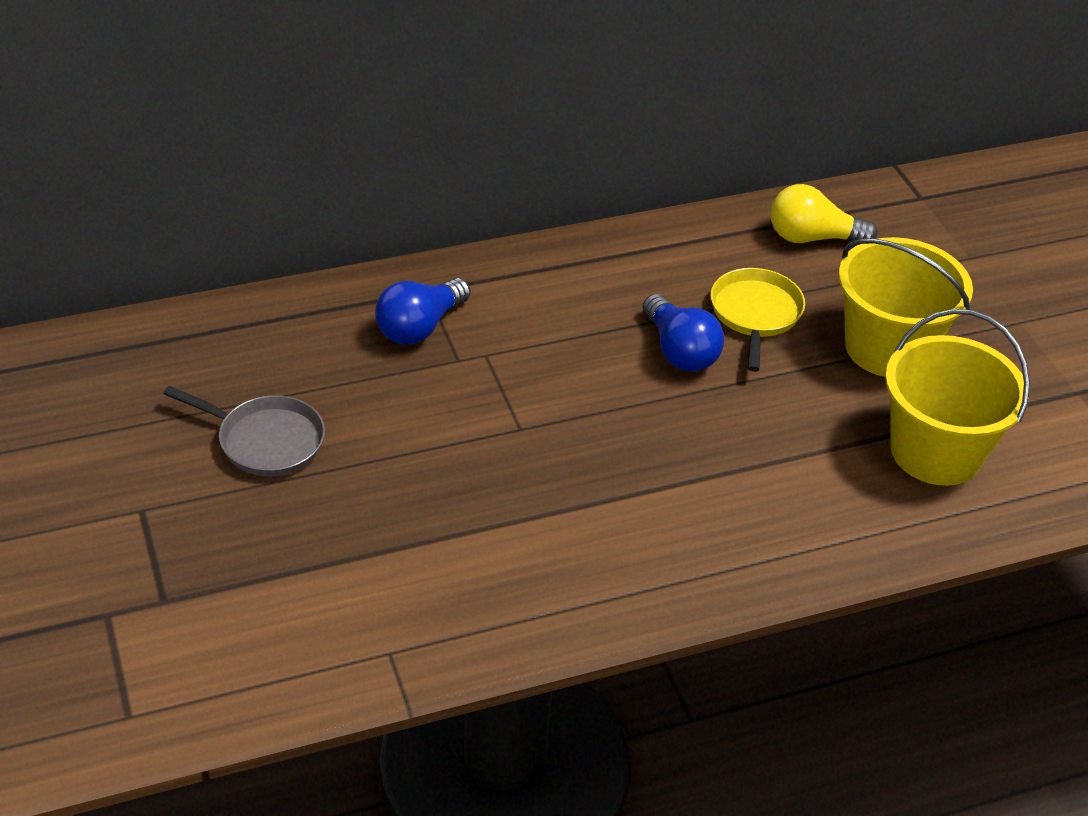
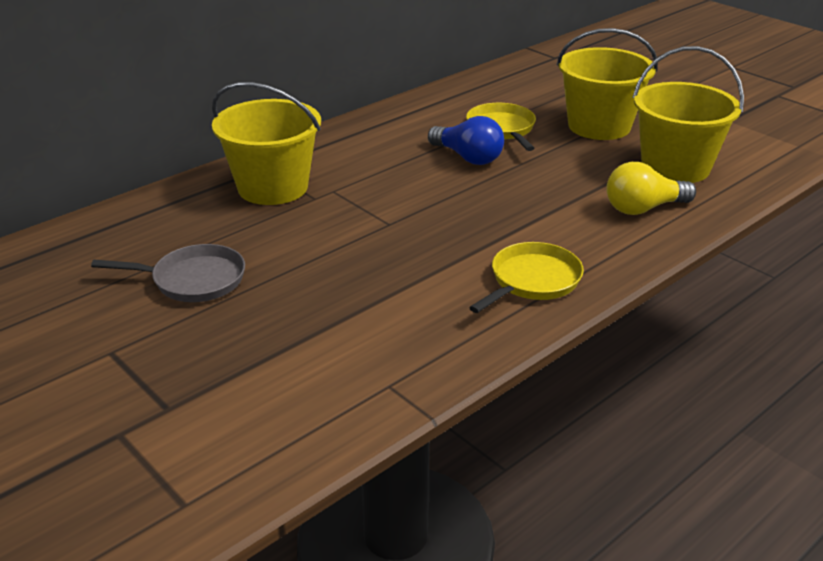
camera: 20 degrees left, 10 degrees down
(420, 327) = (273, 187): blue light bulb -> yellow bucket
(629, 570) = (532, 281): none -> yellow pan
(812, 238) = (506, 87): yellow light bulb -> yellow light bulb (643, 208)

